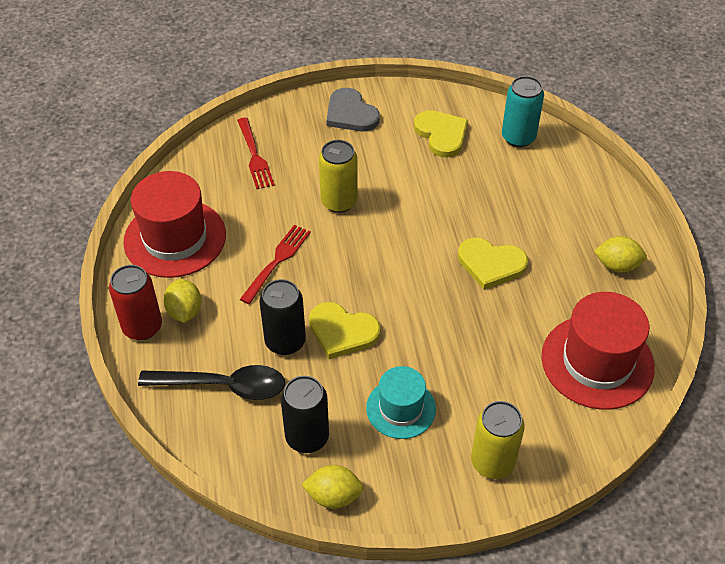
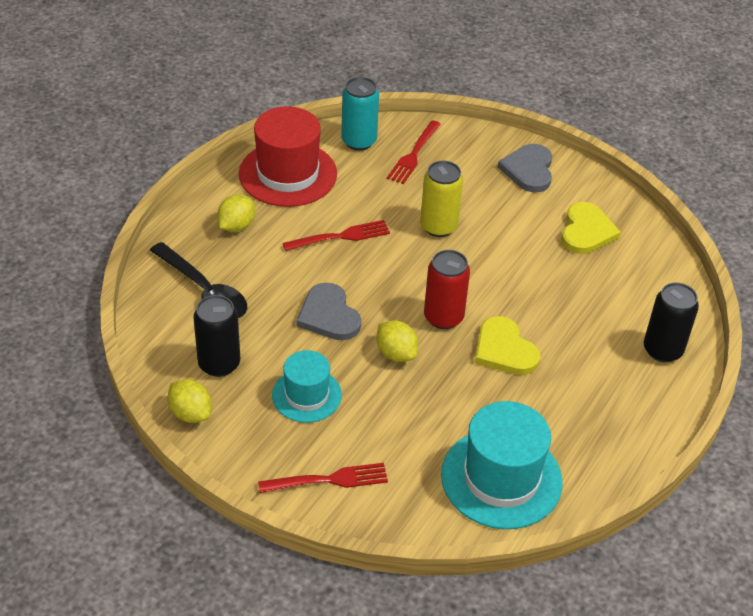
camera: 40 degrees right, 5 degrees down
(142, 327) = (197, 216): red can -> red can (443, 317)
(285, 341) = (280, 293): black can -> black can (662, 350)
(342, 332) = (329, 315): yellow heart -> grey heart
(492, 462) = (328, 480): yellow can -> red fork
(518, 137) = (653, 275): turquoise can -> turquoise can (359, 141)
(597, 362) = (501, 478): red hat -> turquoise hat
(617, 265) = (614, 425): yellow lemon -> yellow lemon (396, 353)

